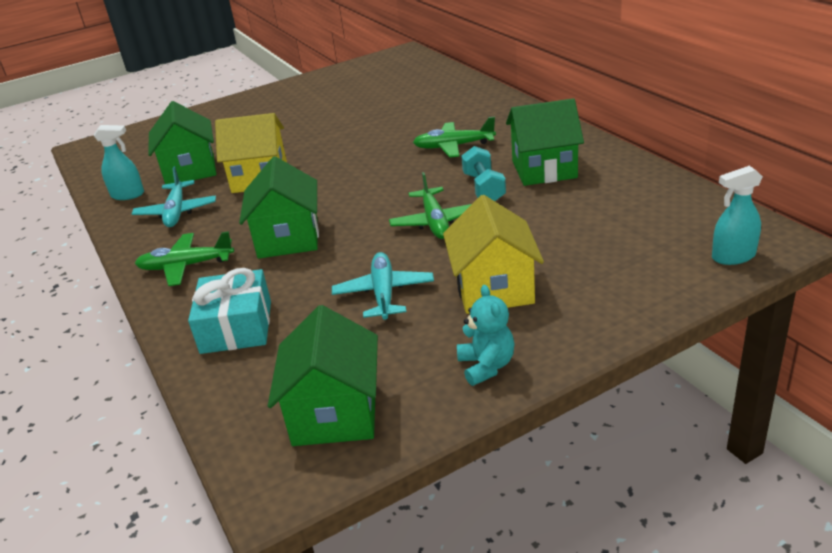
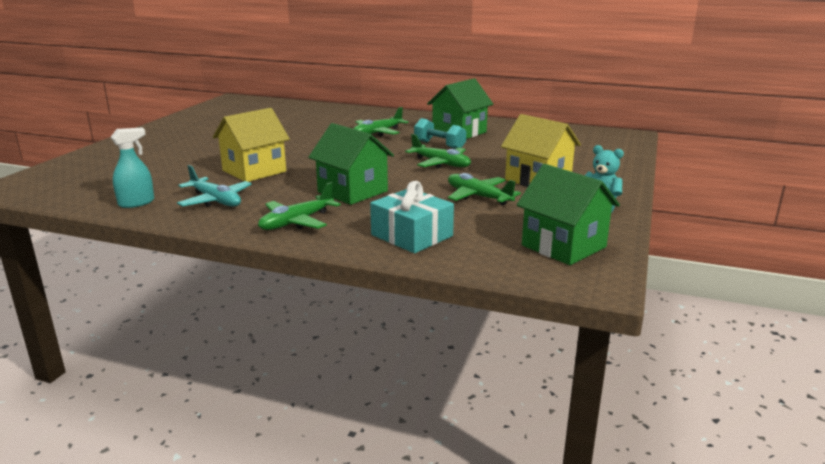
camera: 45 degrees left, 10 degrees down
(190, 170) = (173, 179): green house -> none
(384, 293) = (478, 196): turquoise plane -> green plane
(733, 256) = (623, 143): turquoise spray bottle -> none

